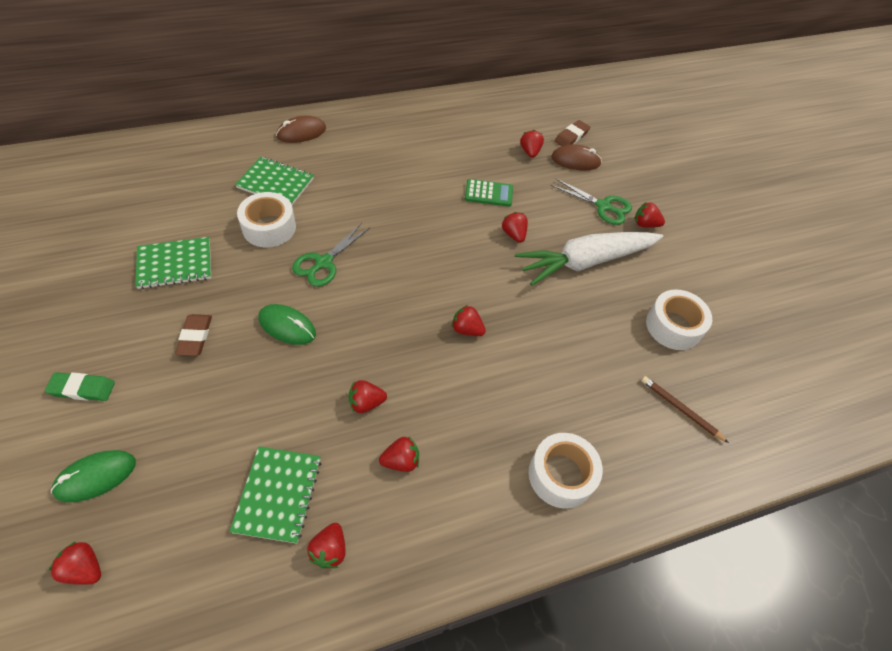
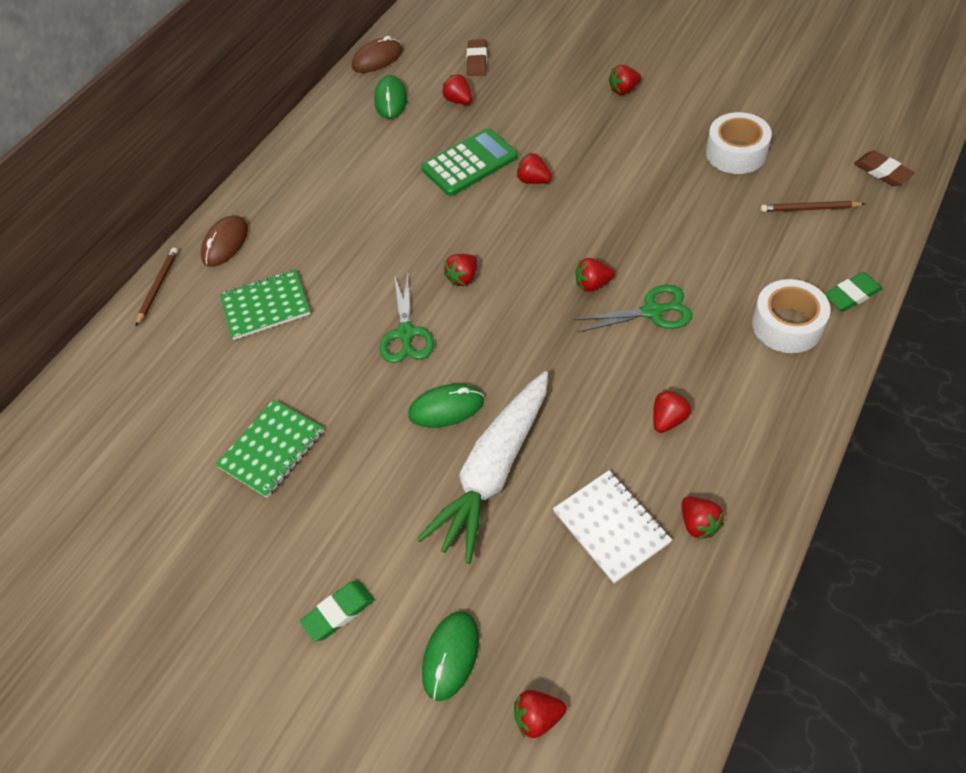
camera: 30 degrees left, 0 degrees up
(195, 337) = (379, 486): brown eraser -> brown eraser (882, 172)
(241, 129) = (158, 287): none -> brown pencil
(269, 227) = (315, 347): white tape -> none
(278, 494) = (611, 527): green notebook -> white notebook
(366, 403) = (588, 405): red strawberry -> red strawberry (463, 278)
(488, 193) = (469, 163): green calculator -> green calculator, size x1.52
(490, 122) = (391, 100): none -> green mouse
(575, 160) = (506, 79): brown mouse -> brown mouse (377, 59)
(585, 262) = (616, 156): white carrot -> white carrot (494, 472)
(603, 206) = (574, 100): green scissors -> green scissors (652, 311)
(636, 498) = (852, 295): none -> green eraser

